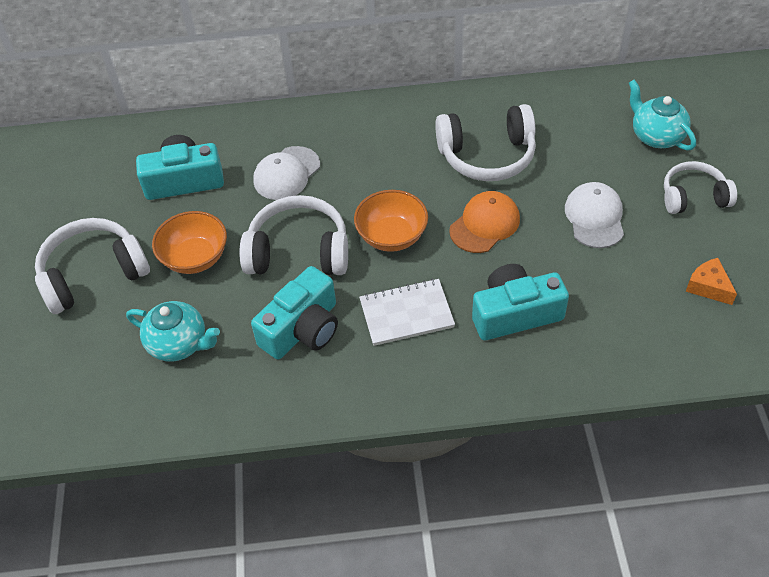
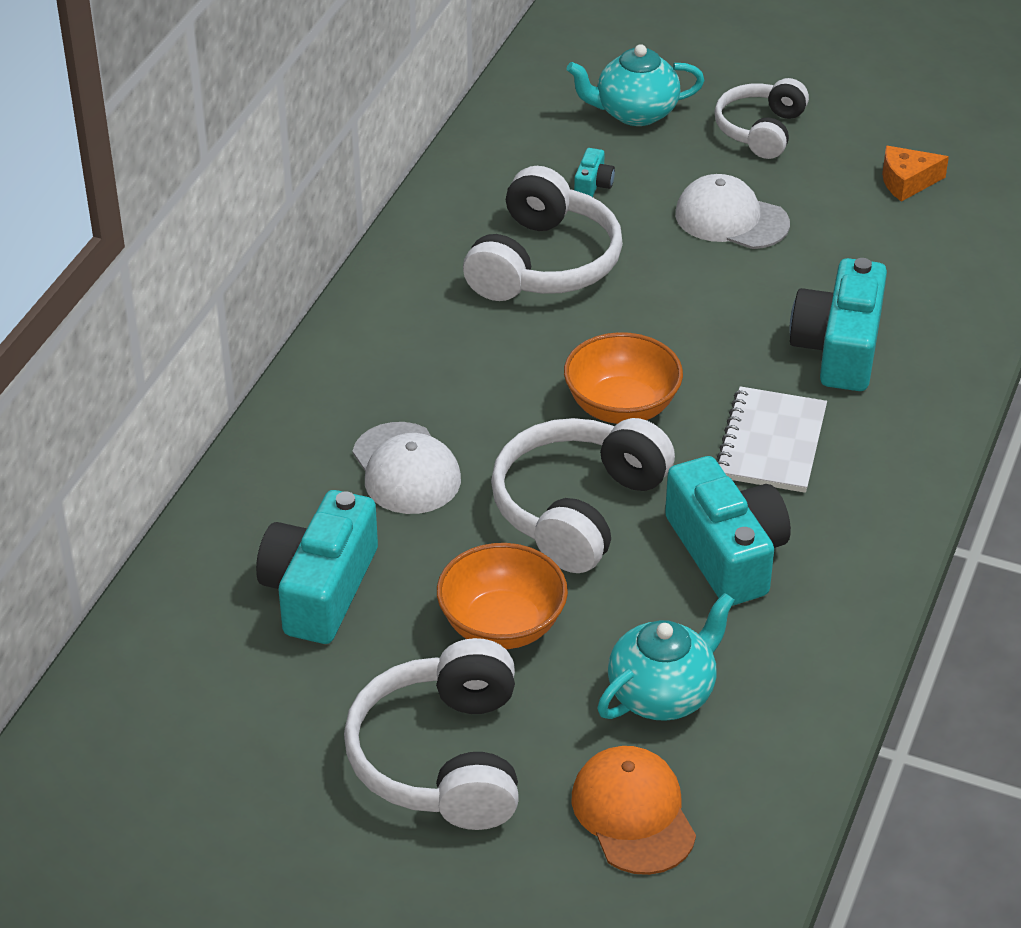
camera: 65 degrees left, 10 degrees down
(484, 224) = (668, 314): orange cap -> orange cap (633, 813)
(573, 146) = (593, 184): none -> turquoise camera

